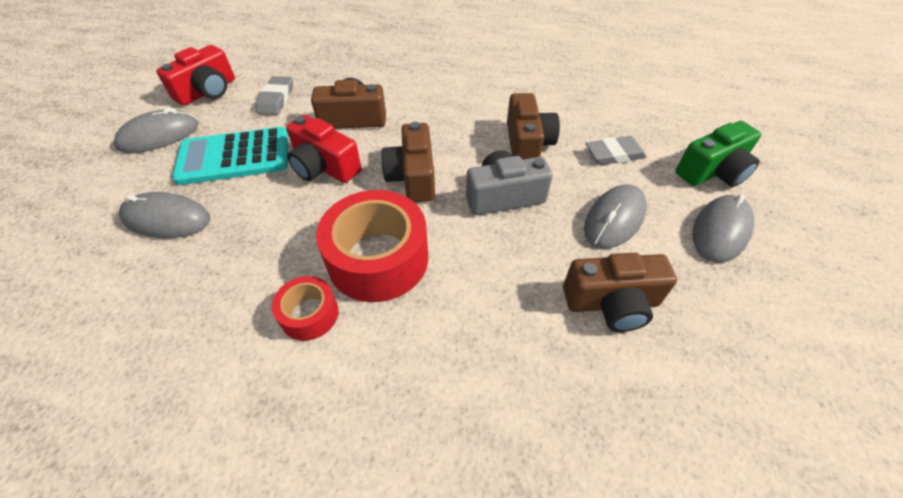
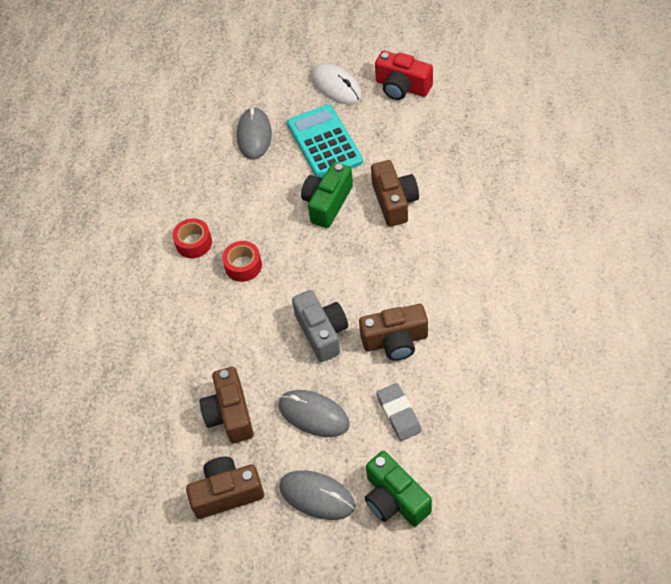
camera: 85 degrees right, 5 degrees up
(159, 136) = (336, 86): grey mouse -> white mouse
(276, 99) = (406, 137): grey eraser -> none
(324, 167) = (327, 203): red camera -> green camera
(378, 258) = (243, 266): red tape -> red tape, size x0.52
(413, 177) = (329, 265): brown camera -> brown camera (227, 493)

